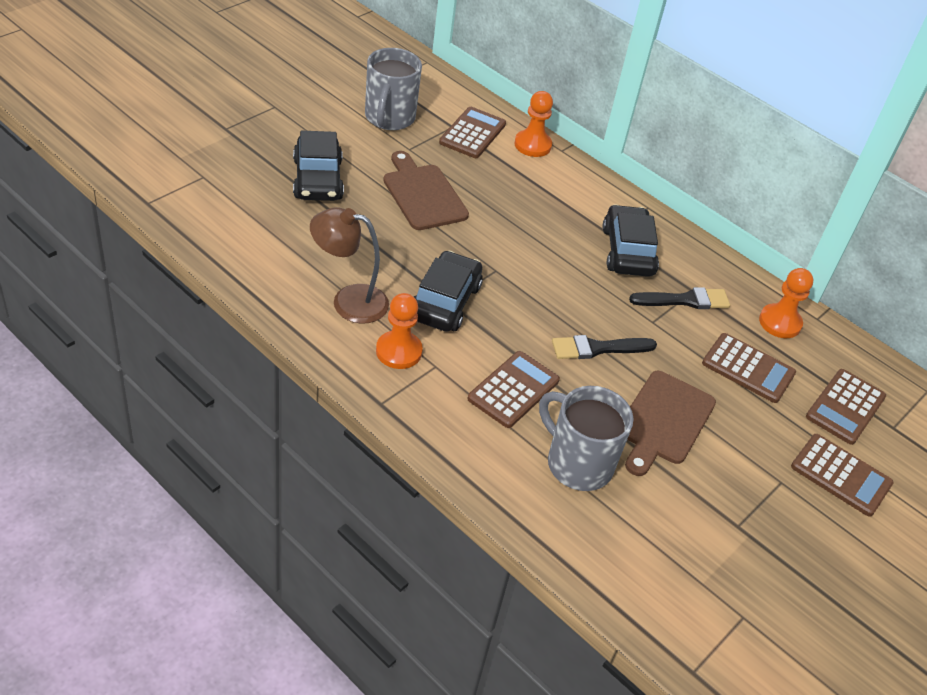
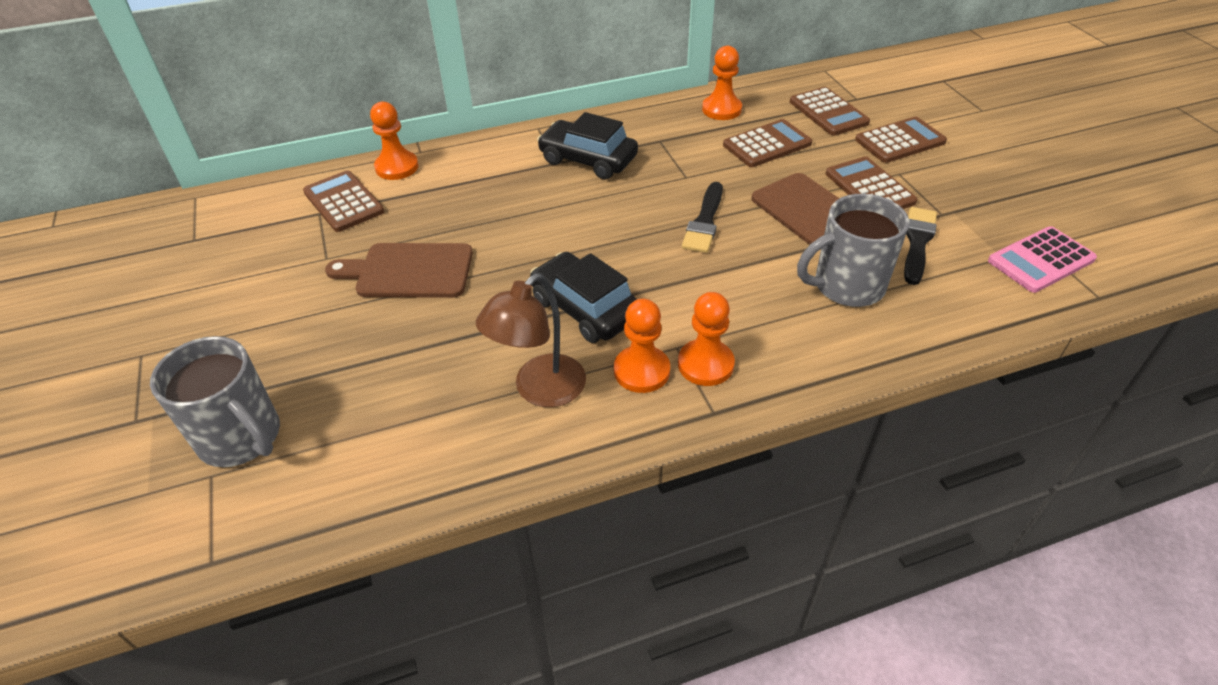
camera: 55 degrees left, 0 degrees up
(318, 179) = (313, 354): black car -> none
(389, 118) = (260, 257): grey mug -> grey mug (241, 438)
(427, 387) = (705, 364): none -> orange pawn
(513, 390) = (735, 298): brown calculator -> brown calculator (869, 188)
(684, 300) = (669, 149): black brush -> black brush (917, 242)
(719, 617) = (1041, 260): none -> pink calculator

